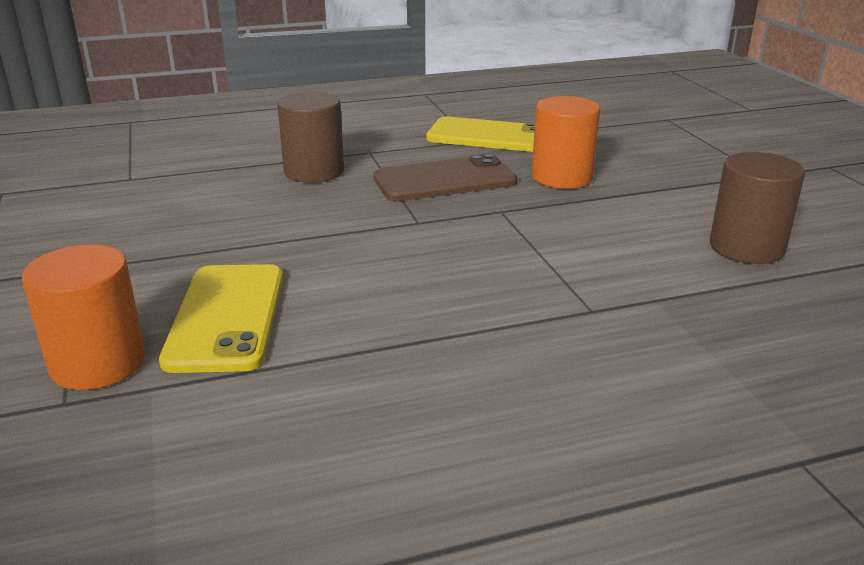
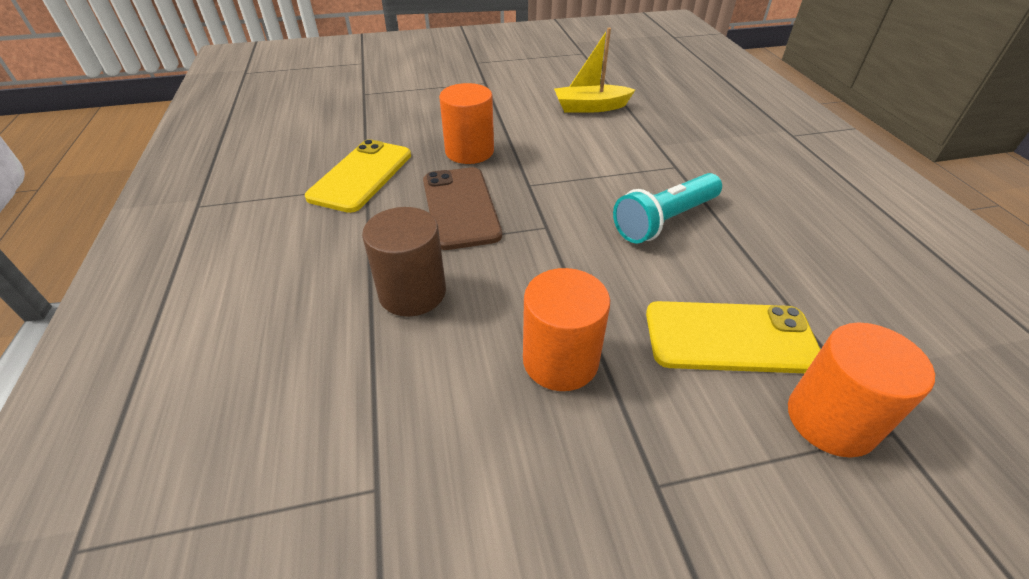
camera: 85 degrees left, 15 degrees up
(220, 231) = (560, 360): none -> orange cylinder
(443, 292) = (665, 220): none -> turquoise flashlight
(746, 247) = (590, 107): brown cylinder -> yellow boat

